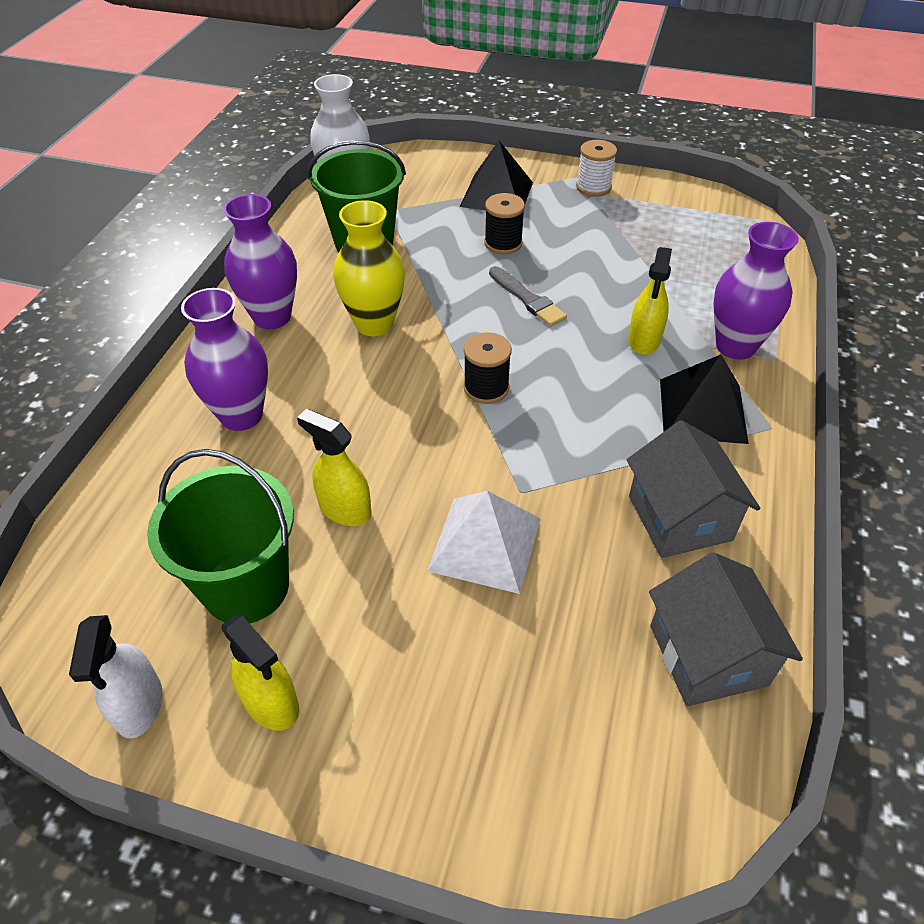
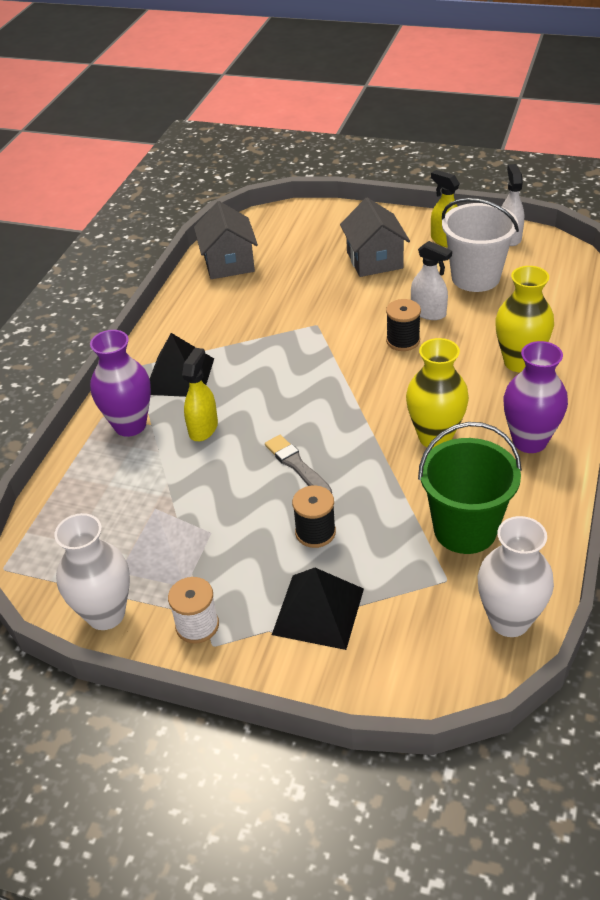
camera: 175 degrees left, 5 degrees down
(241, 415) = (519, 362): purple vase -> yellow vase
(246, 586) = (475, 277): green bucket -> white bucket
(344, 509) = (428, 312): yellow spray bottle -> white spray bottle
(485, 544) = (340, 300): white pyramid -> white pyramid (166, 552)
(486, 388) = (337, 386): black spool -> black spool (403, 341)
(672, 194) = (106, 614): none -> white vase
(679, 518) = (221, 315): grey house -> grey house (374, 260)

